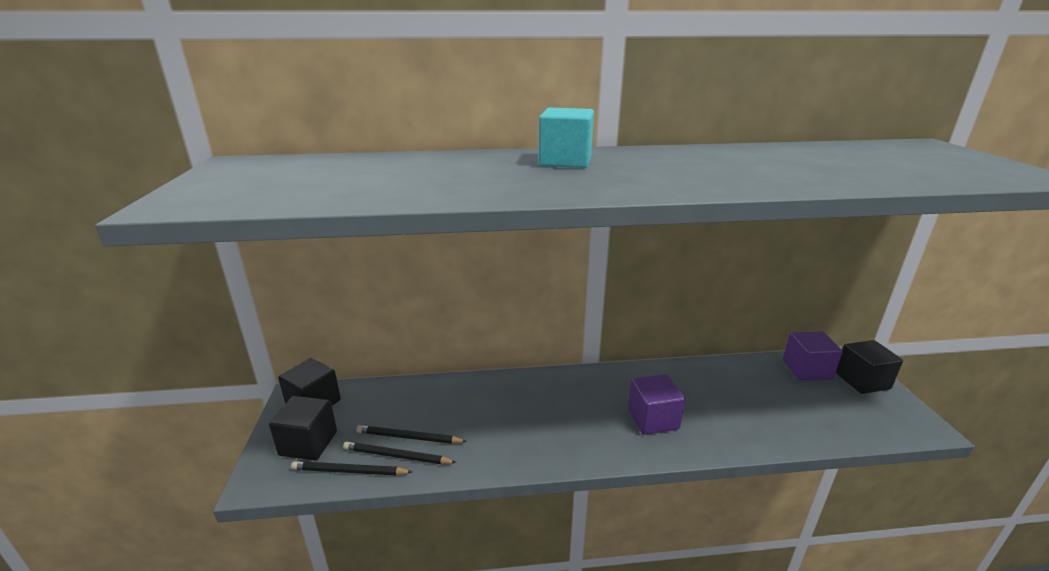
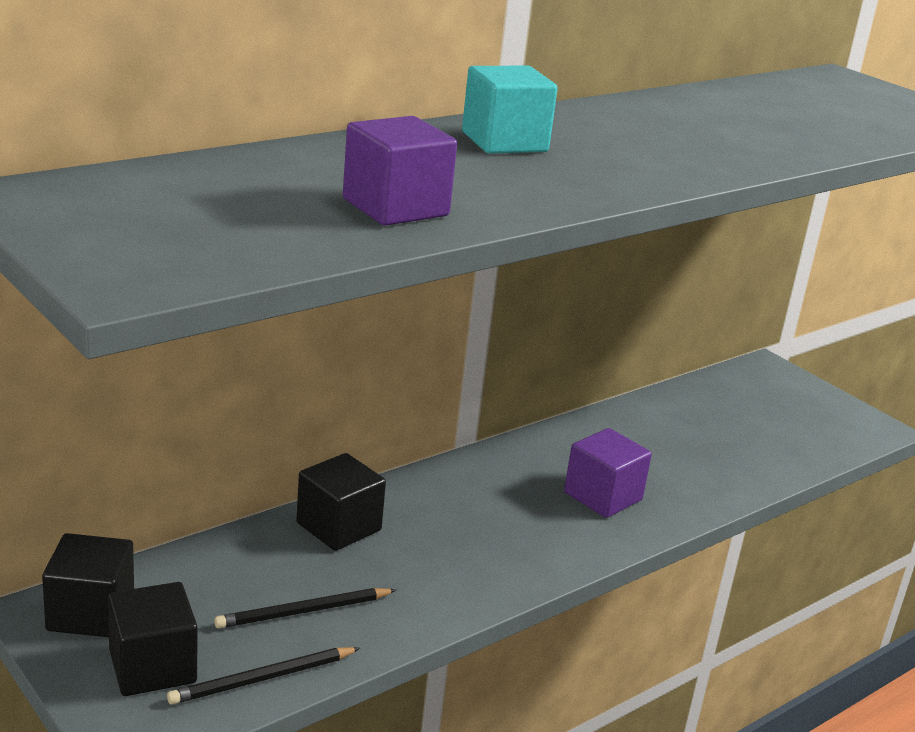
camera: 35 degrees left, 0 degrees up
(396, 456) = (311, 639): black pencil -> none
(806, 370) = (730, 391): purple cube -> purple cube (395, 207)
(862, 381) = (794, 390): black cube -> black cube (338, 527)

